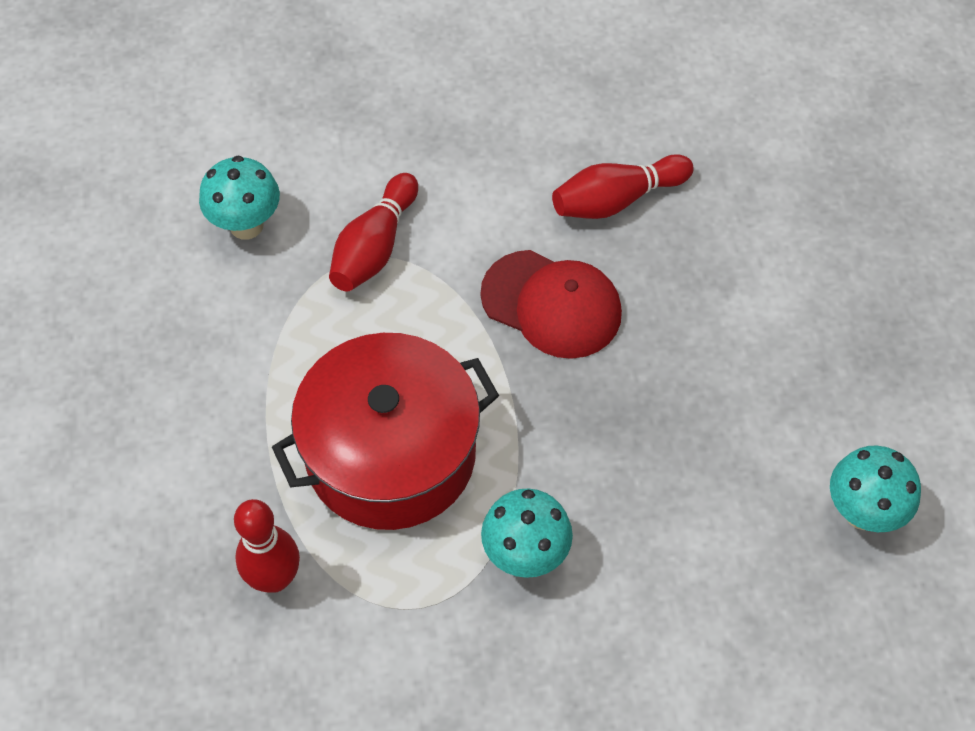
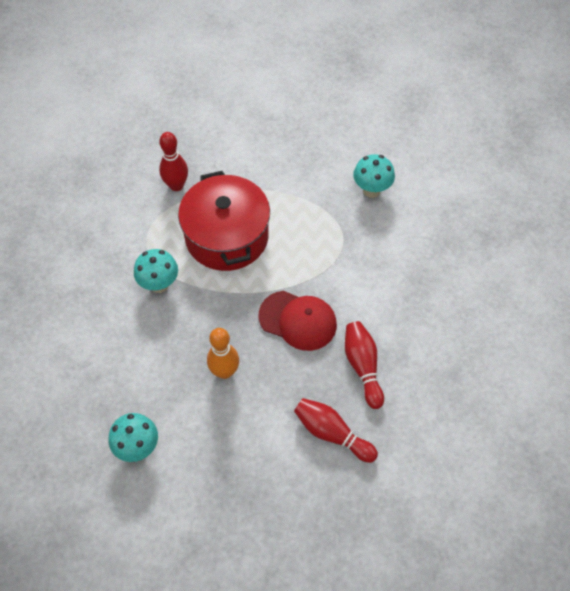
camera: 100 degrees right, 0 degrees up
(374, 247) = (349, 244): red bowling pin -> red bowling pin (332, 433)
(551, 304) = (298, 320): red cap -> red cap turned 105 degrees counterclockwise
(681, 402) = (224, 372): none -> orange bowling pin

